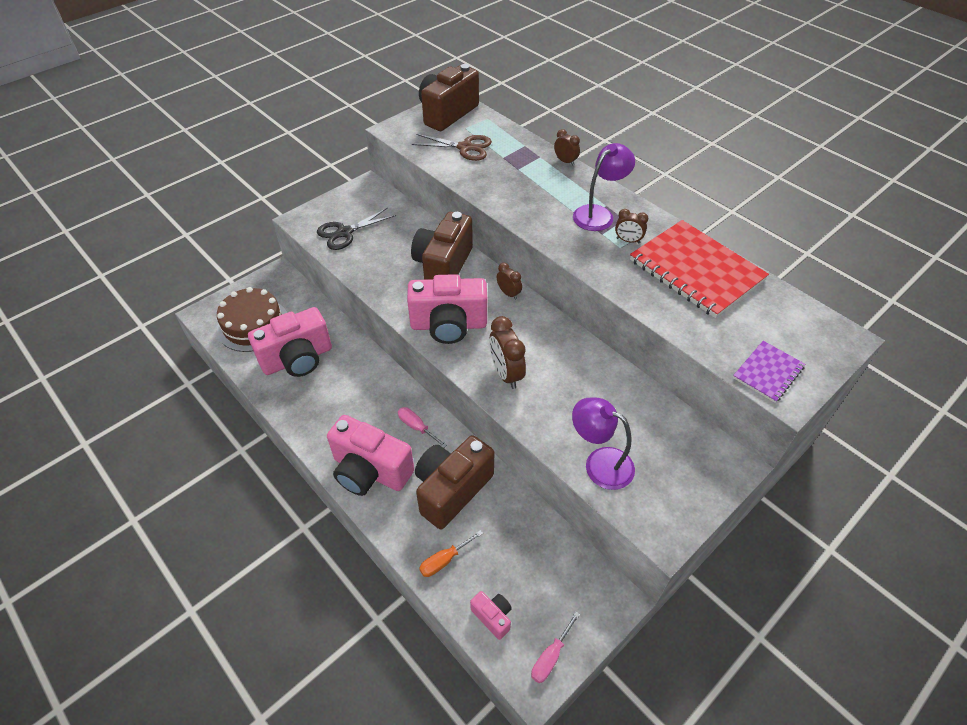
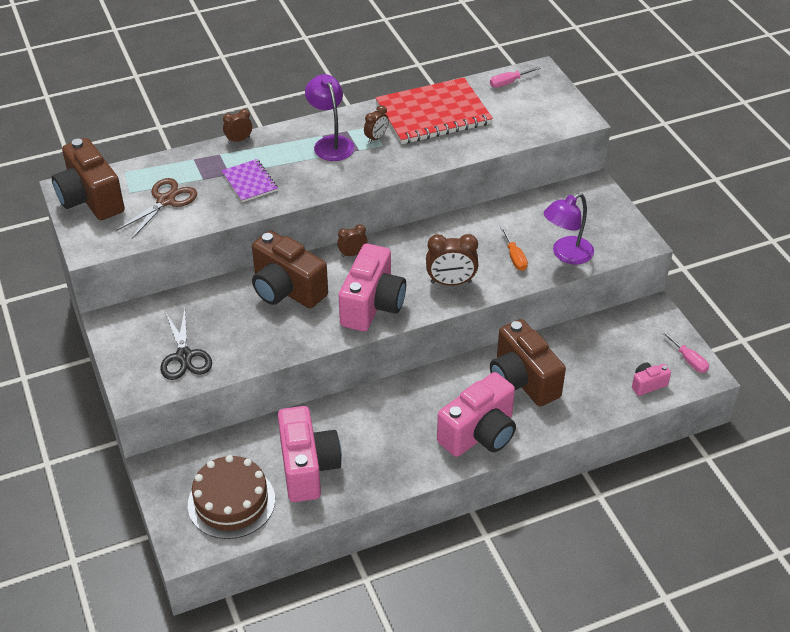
camera: 70 degrees left, 5 degrees down
(417, 427) = (443, 389): pink screwdriver -> pink screwdriver (509, 82)
(444, 560) = (589, 402): orange screwdriver -> orange screwdriver (514, 257)
(767, 372) = (555, 119): purple notebook -> purple notebook (249, 182)

